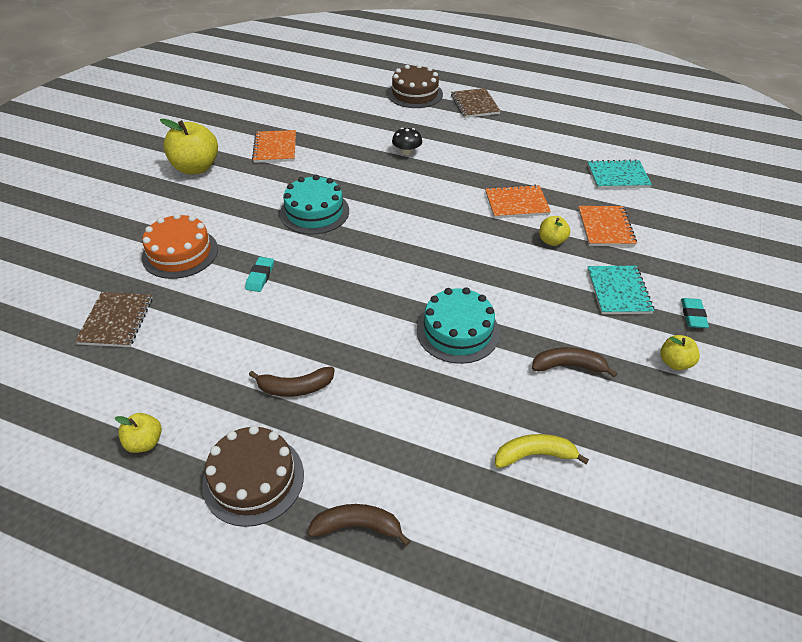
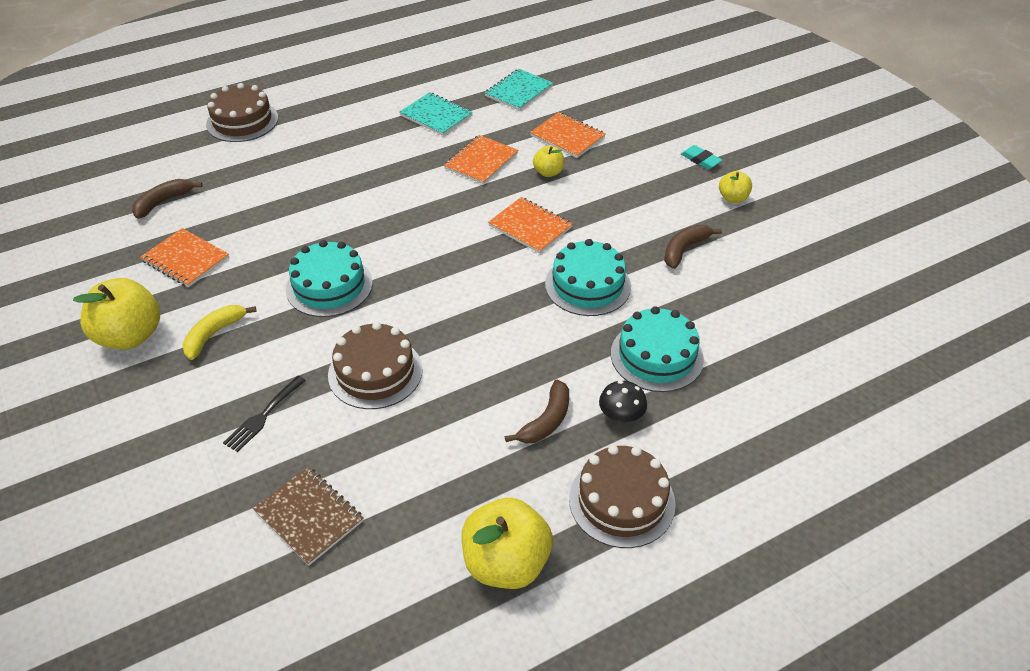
camera: 50 degrees left, 0 degrees up
(145, 442) = (506, 563): yellow apple -> yellow apple, size x1.92
(180, 253) = (263, 416): orange cake -> black fork
(260, 276) = (375, 372): turquoise eraser -> brown cake
(357, 526) = (726, 457): brown banana -> brown banana (163, 202)
(406, 151) = (323, 178): black mushroom -> black mushroom (621, 415)
(426, 416) = (656, 356): none -> turquoise cake
(475, 104) = (316, 99): brown notebook -> none
(481, 265) = (530, 227): none -> orange notebook
(534, 455) = (747, 320): yellow banana -> yellow banana (214, 334)
(618, 291) = (640, 176): turquoise notebook -> turquoise notebook (436, 116)

